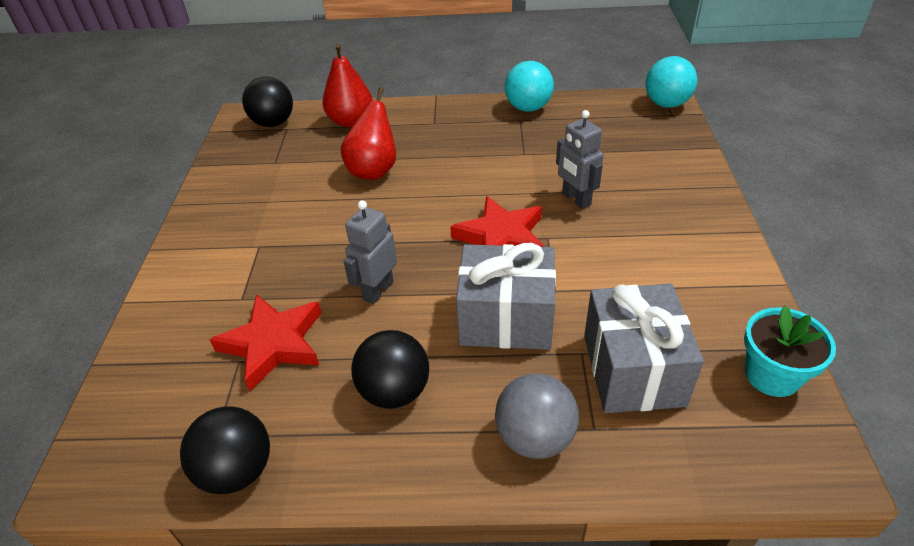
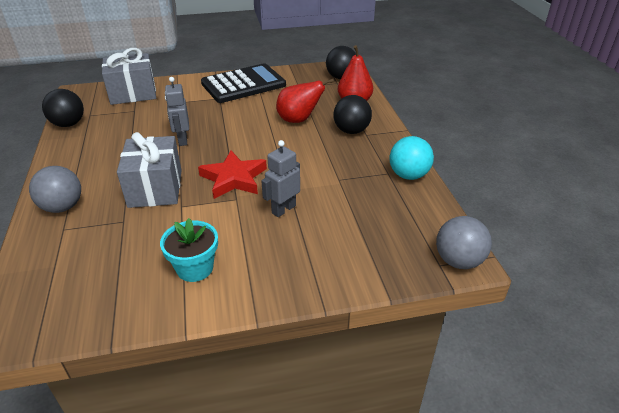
camera: 75 degrees right, 5 degrees down
(229, 217) = (243, 84): none -> black calculator
(273, 343) = (144, 117): red star -> none
(378, 290) = (182, 140): grey robot -> grey robot turned 120 degrees counterclockwise
(394, 391) = (105, 157): black ball -> black ball (351, 131)
(633, 370) = (104, 244): grey gift -> grey gift (133, 93)
(666, 104) = (458, 261): turquoise ball -> grey ball
(772, 375) = (87, 315): turquoise flower pot -> turquoise flower pot (195, 268)

